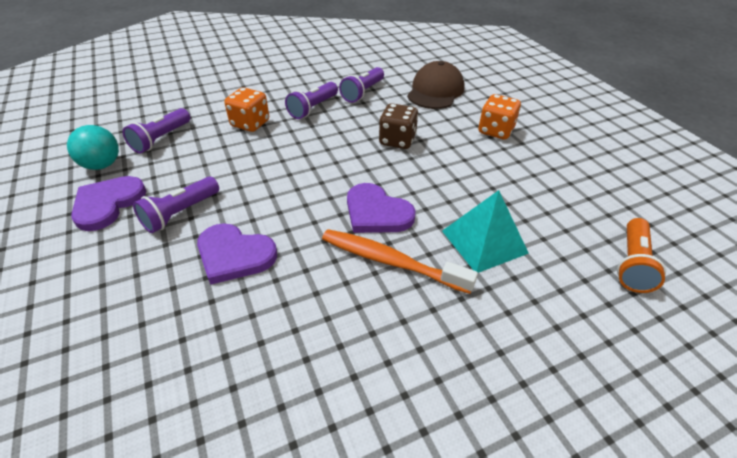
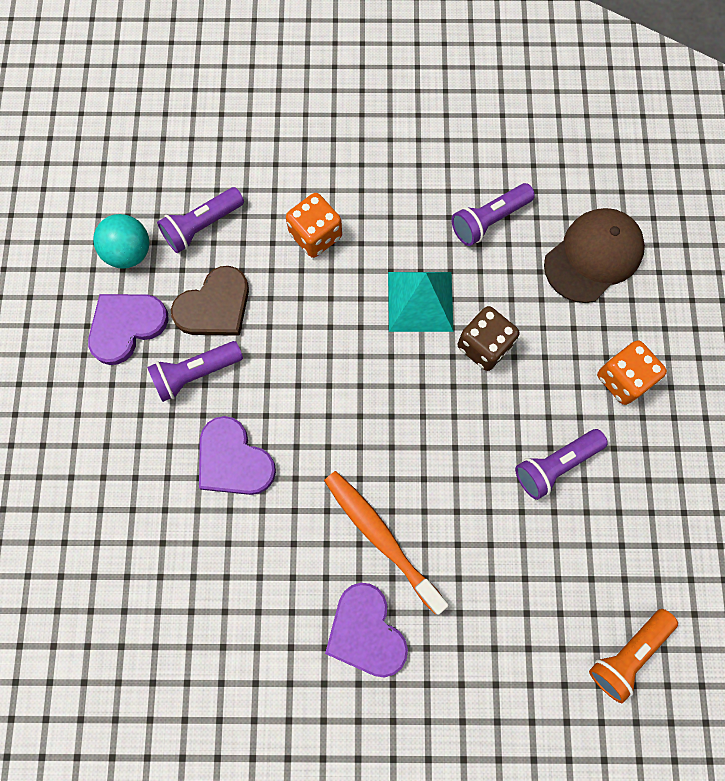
camera: 25 degrees right, 30 degrees up
(185, 173) = (215, 306): none -> brown heart
(313, 108) = (406, 232): purple flashlight -> purple flashlight (555, 465)
(376, 212) = (399, 462): purple heart -> purple heart (366, 631)
(484, 241) = (491, 554): turquoise pyramid -> turquoise pyramid (420, 301)

